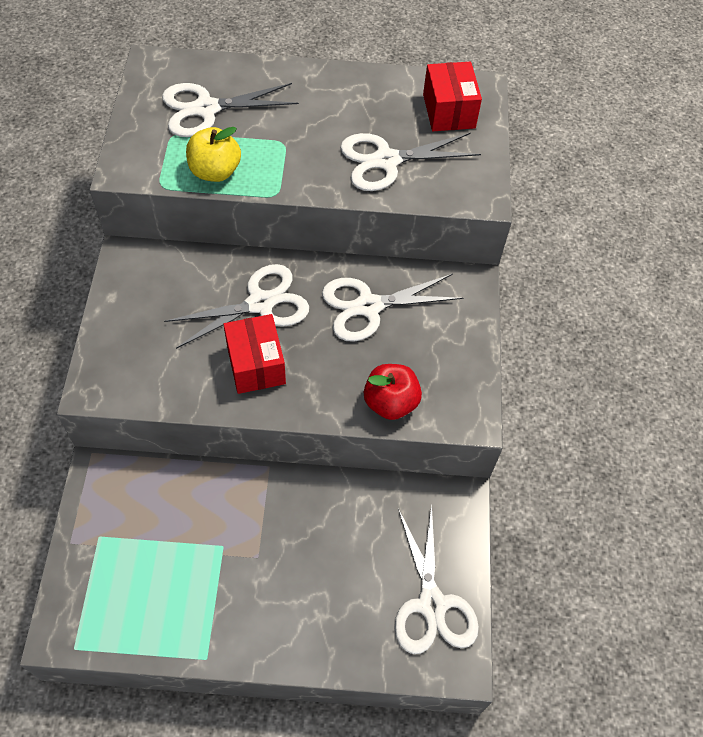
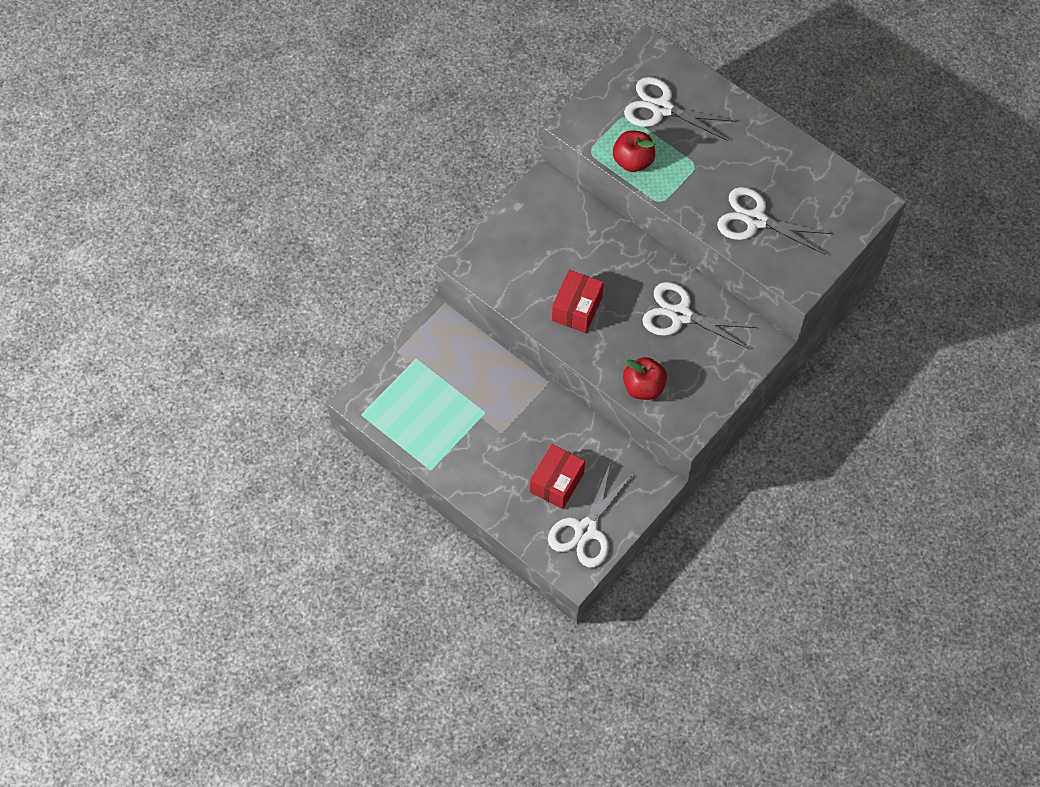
camera: 40 degrees right, 5 degrees up
(215, 171) = (633, 161): yellow apple -> red apple
(260, 303) = (610, 269): white scissors -> none
(448, 111) = (833, 207): red box -> red box (557, 482)

